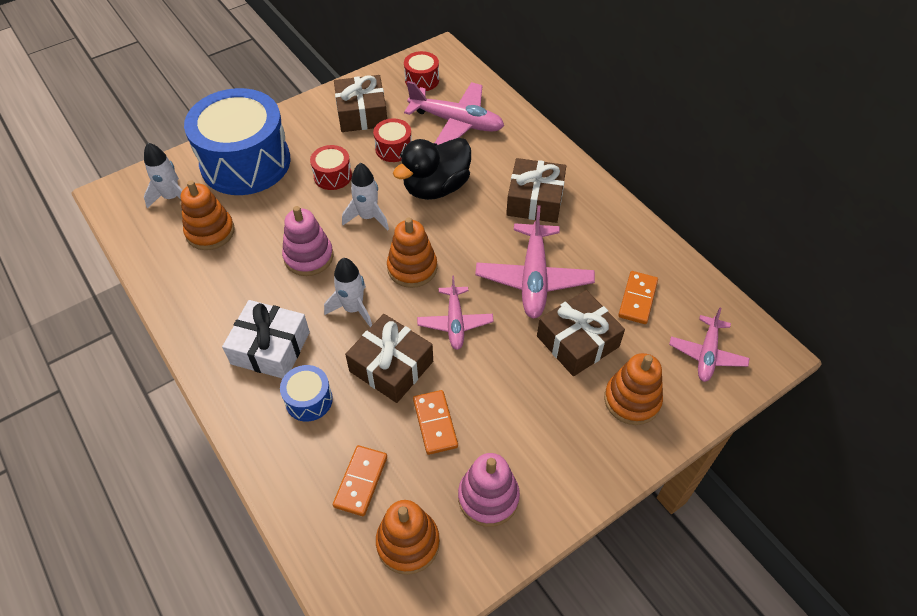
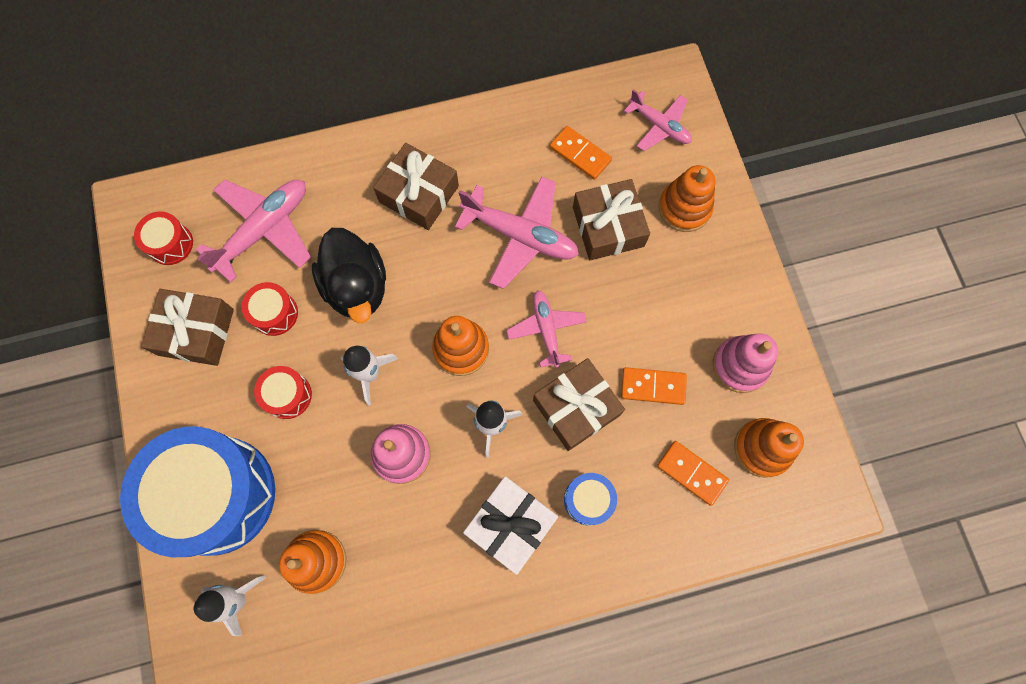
camera: 70 degrees left, 20 degrees up
(455, 322) = (546, 329): pink plane -> pink plane turned 120 degrees counterclockwise

